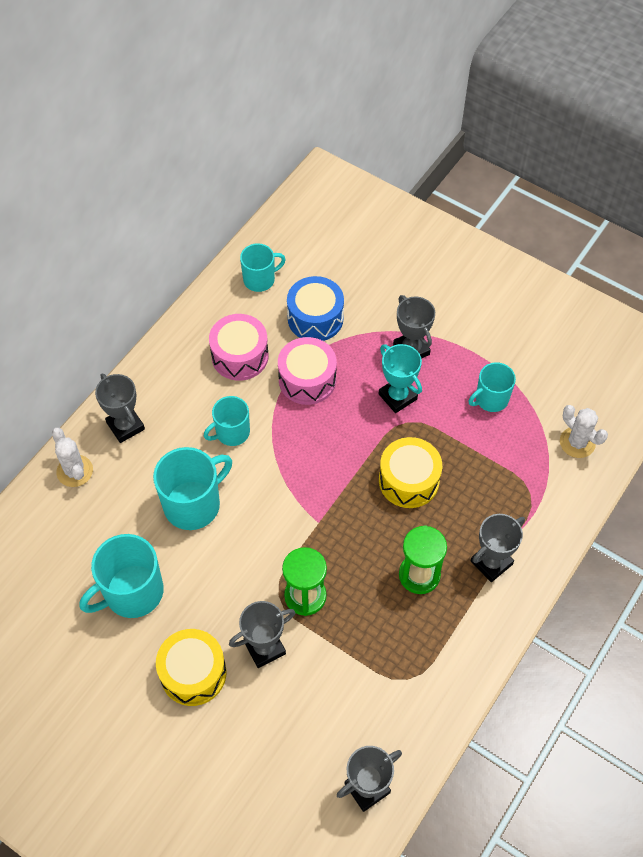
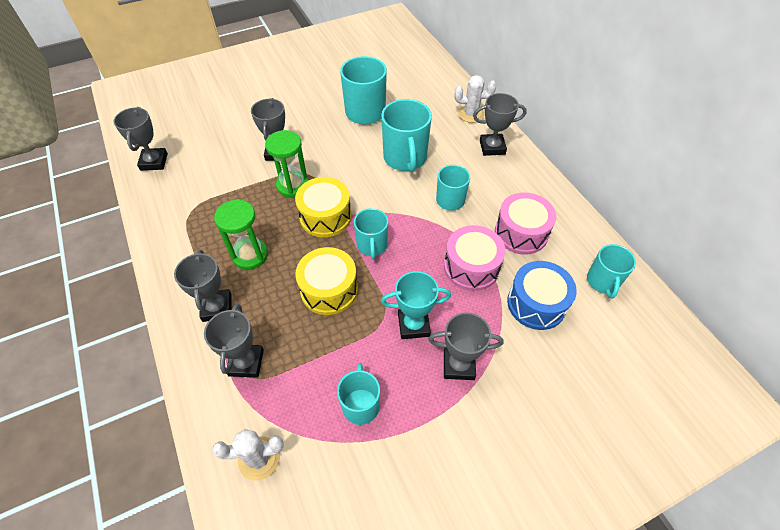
camera: 120 degrees right, 5 degrees down
(193, 673) = (292, 118): yellow drum -> yellow drum (325, 216)
(336, 472) = (372, 245): none -> turquoise mug
(519, 501) = (246, 362): none -> grey trophy

